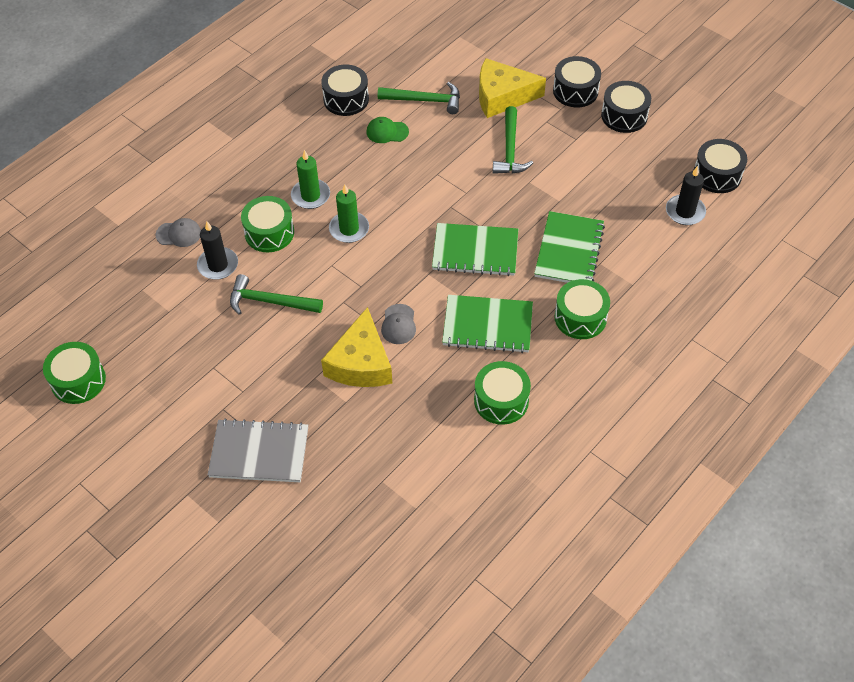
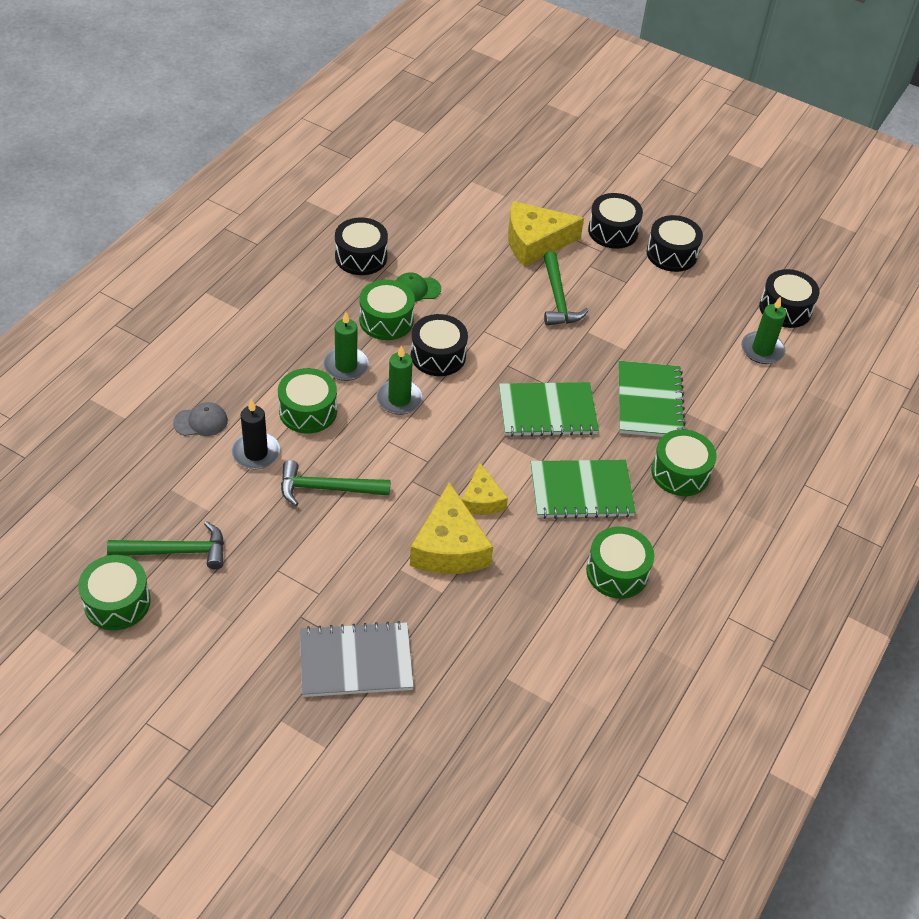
camera: 15 degrees left, 5 degrees down
(354, 158) = (386, 320): none -> green drum
(392, 193) = (438, 355): none -> black drum
(398, 324) = (481, 500): grey cap -> yellow cheese
(425, 100) = (450, 252): green hammer -> green hammer (176, 551)
(685, 212) = (762, 350): black candle -> green candle

